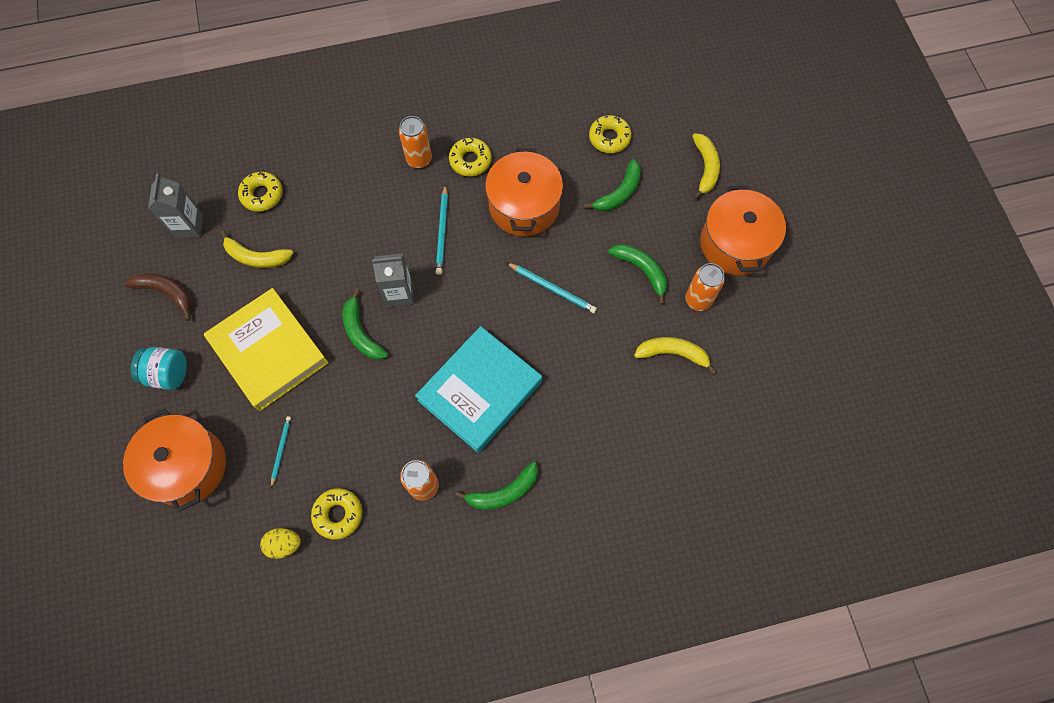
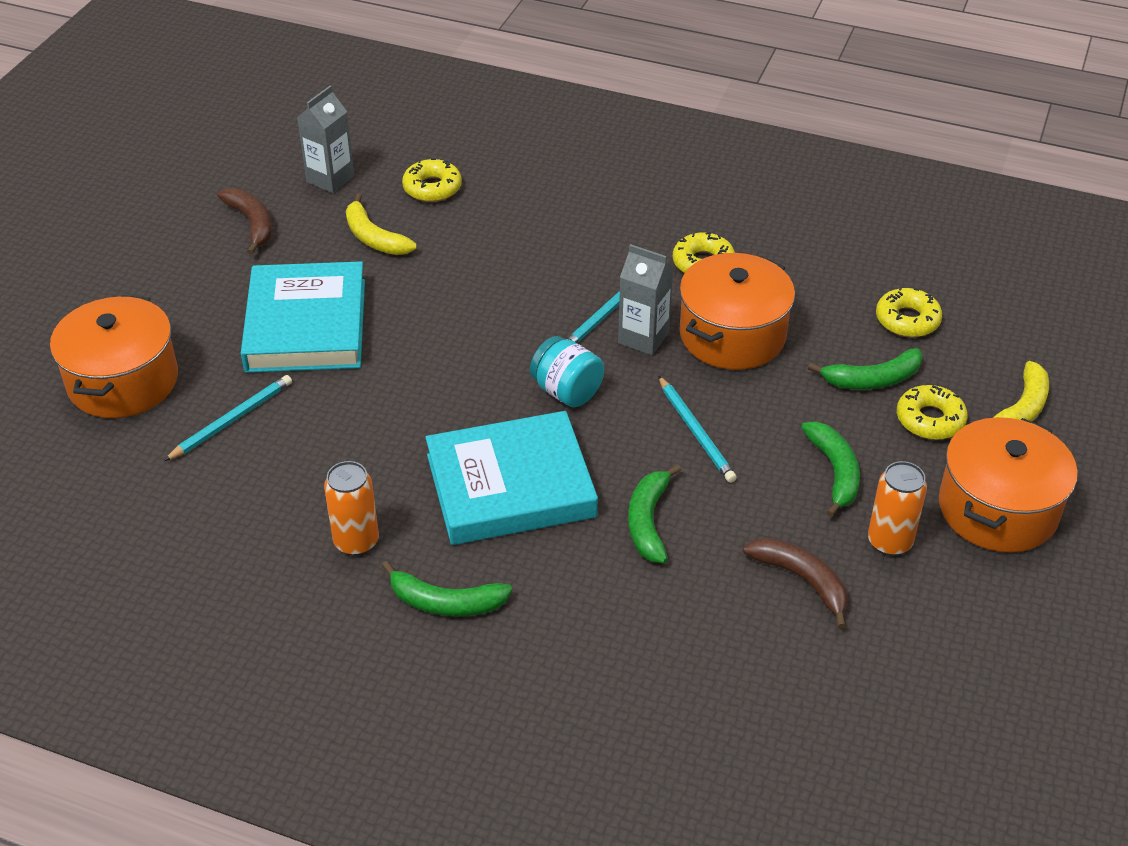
camera: 35 degrees right, 25 degrees down
(168, 374) = (185, 292): turquoise jar -> turquoise jar (567, 391)
(269, 351) = (306, 325): yellow book -> turquoise book
(281, 450) = (232, 420): turquoise pencil -> turquoise pencil, size x1.52
(284, 544) = (150, 508): yellow egg -> none
(338, 514) = (234, 514): yellow donut -> yellow donut (930, 420)
(361, 333) = (423, 359): green banana -> green banana (648, 522)
(399, 293) = (501, 345): grey carton -> grey carton (643, 338)
(419, 159) = (641, 235): orange can -> none
(672, 353) = (802, 580): yellow banana -> brown banana

